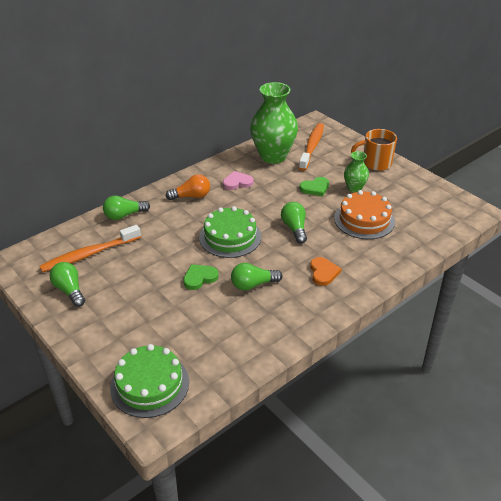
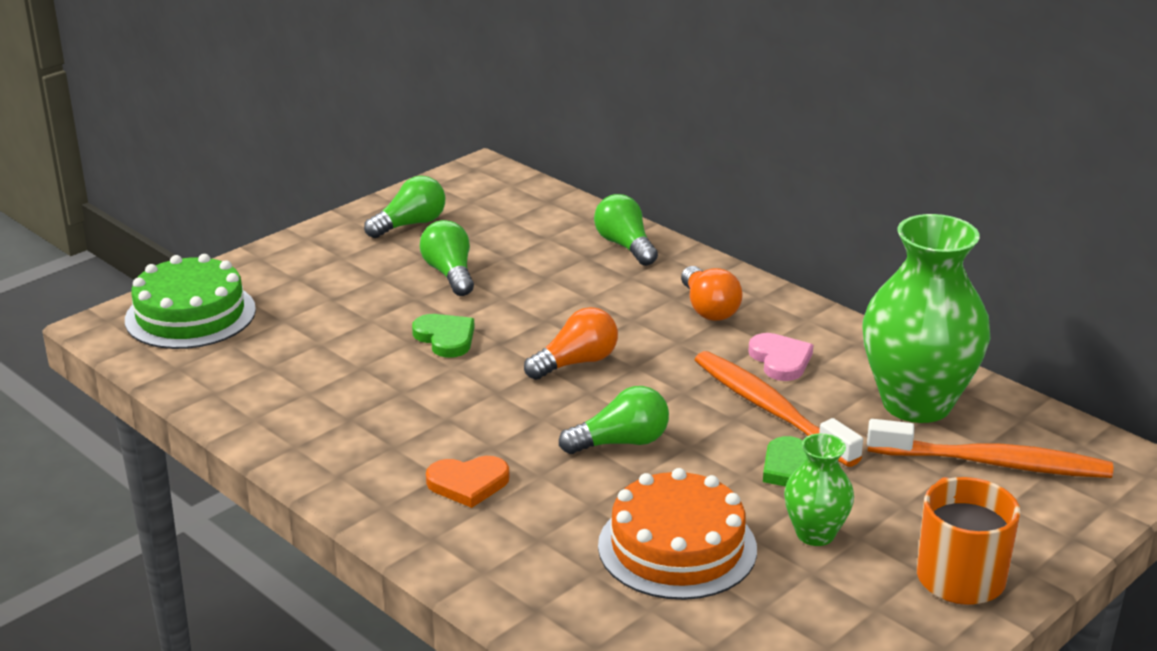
camera: 85 degrees right, 10 degrees down
(89, 254) = (504, 228): orange toothbrush -> orange toothbrush (770, 409)
(230, 237) = (576, 363): green cake -> orange light bulb
(253, 284) = (427, 397): green light bulb -> green light bulb (450, 274)

